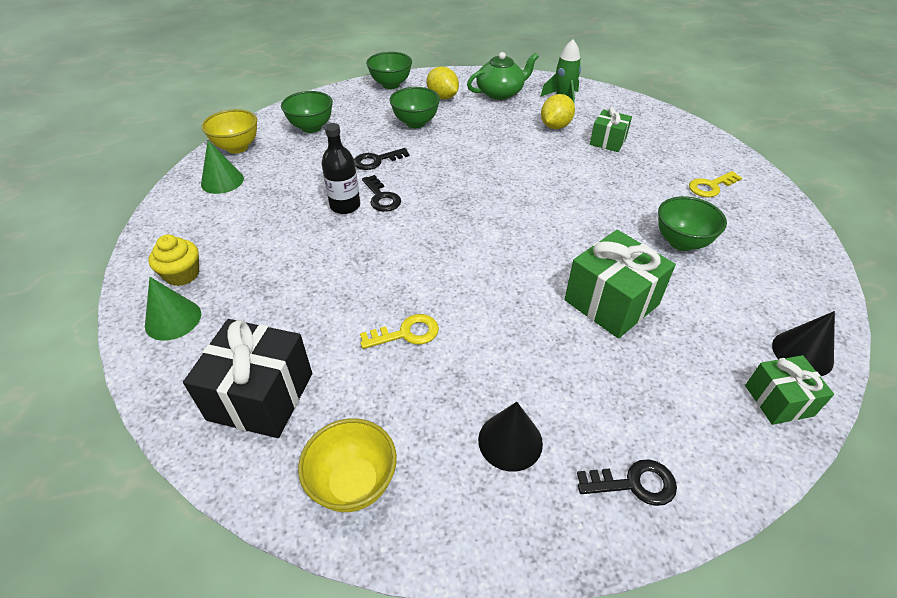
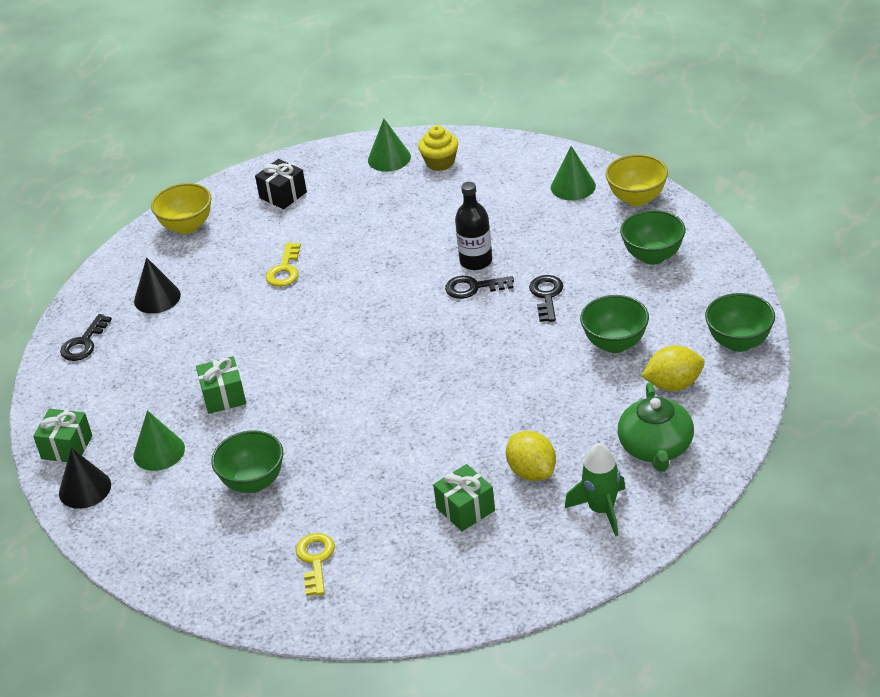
camera: 120 degrees right, 5 degrees down
(261, 396) = (283, 195): black gift -> black gift, size x0.60
(611, 302) = (223, 396): green gift -> green gift, size x0.60
(711, 318) = (159, 452): none -> green cone

